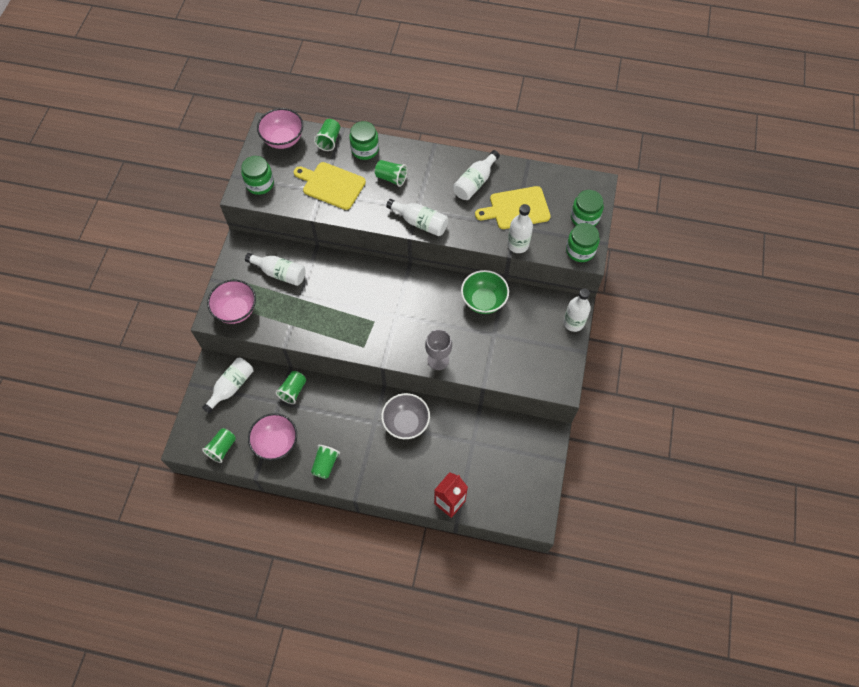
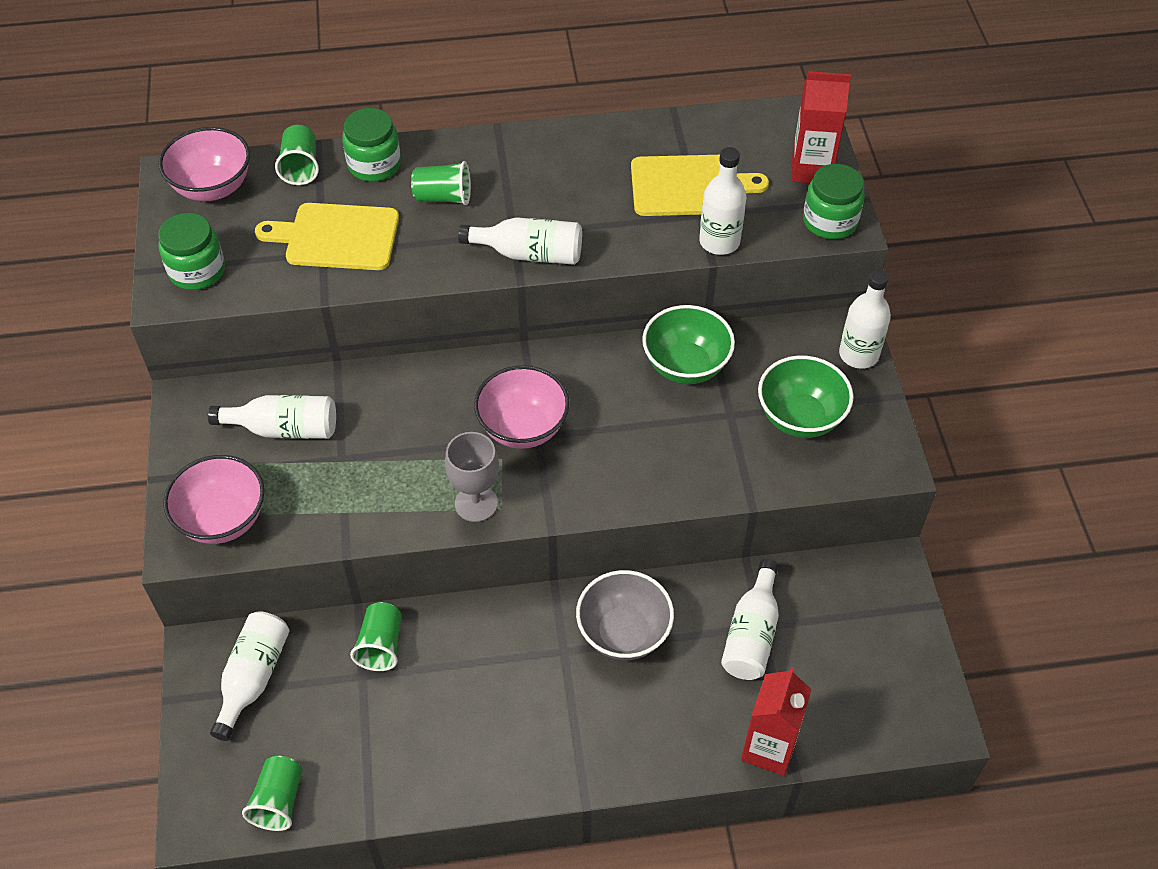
camera: 20 degrees left, 10 degrees down
(276, 443) = (386, 754): pink bowl -> pink bowl (523, 427)
(325, 464) = (501, 760): green cup -> none
(438, 360) = (650, 488): grey goblet -> grey goblet (476, 503)
(475, 182) = (597, 165): white bottle -> white bottle (751, 634)
(516, 208) = (688, 186): yellow cutting board -> yellow cutting board turned 150 degrees counterclockwise
(528, 347) = (800, 417): none -> green bowl
(584, 217) = (811, 169): green jar -> red carton

